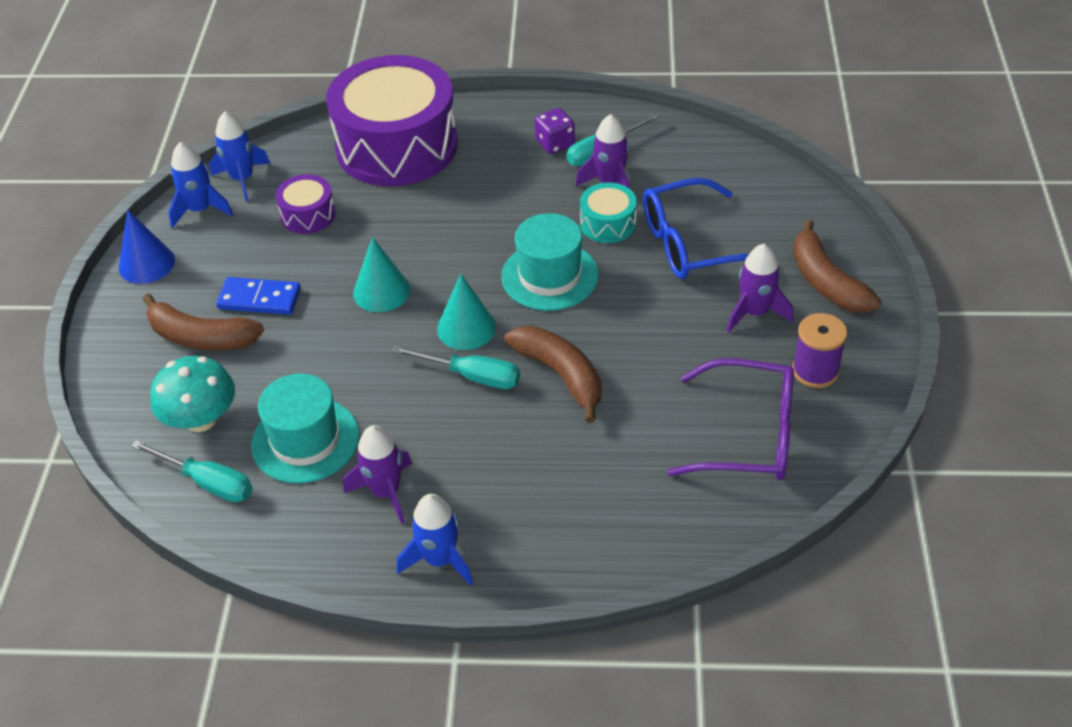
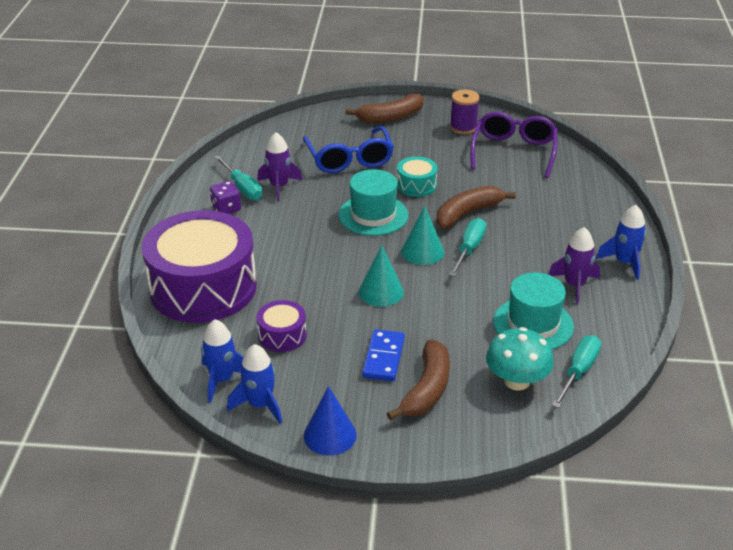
camera: 90 degrees left, 10 degrees down
(608, 223) = (323, 189): turquoise drum -> turquoise drum (416, 185)
(755, 312) = (415, 142): purple rocket -> none

